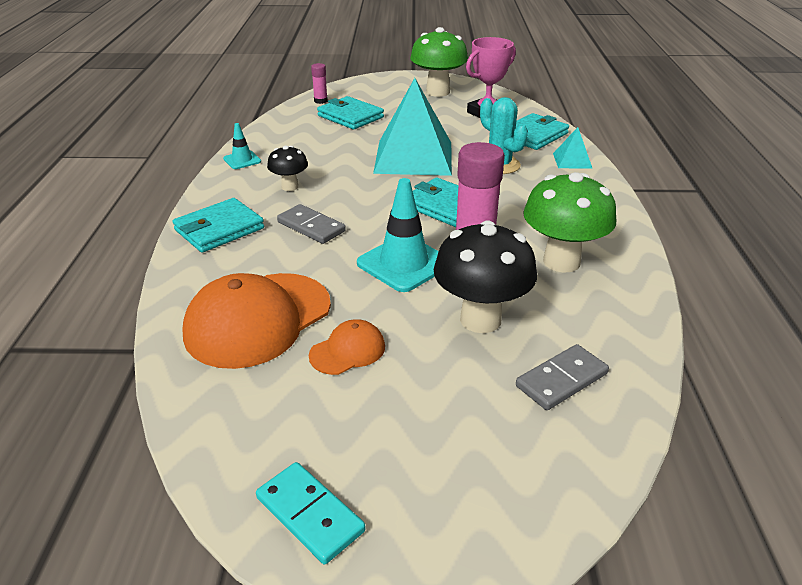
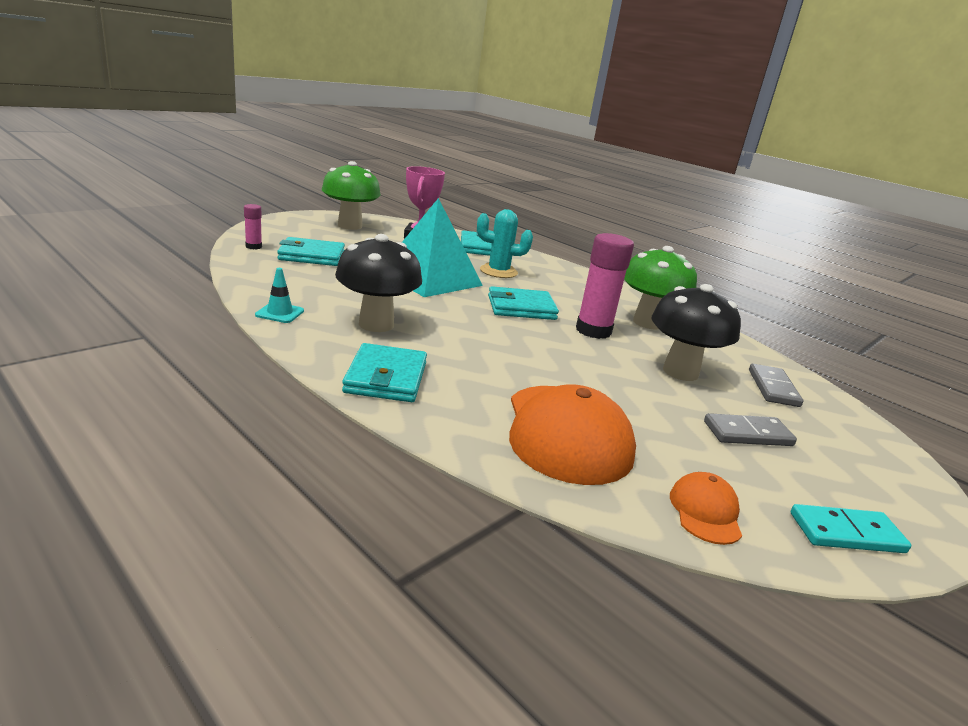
camera: 50 degrees left, 10 degrees down
(290, 187) = (376, 324): black mushroom -> black mushroom, size x1.85
(311, 227) = (460, 350): grey domino -> grey domino (747, 434)
(348, 351) = (661, 425): orange cap -> orange cap (705, 512)
(404, 263) = (574, 354): turquoise traffic cone -> none
(572, 160) = (535, 260): turquoise pyramid -> none

